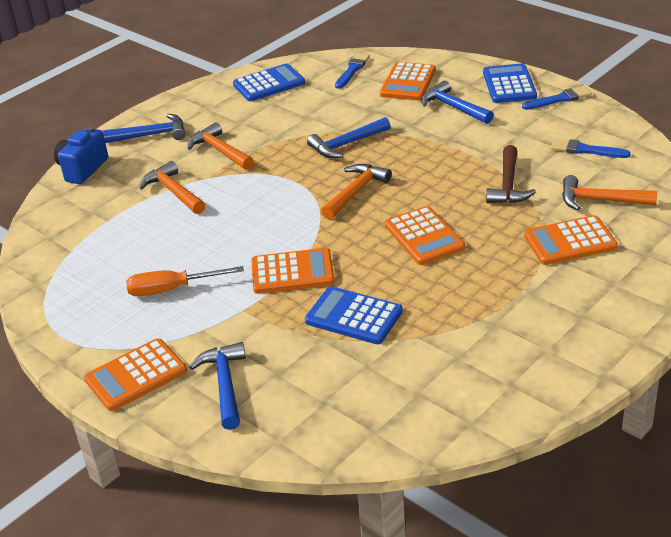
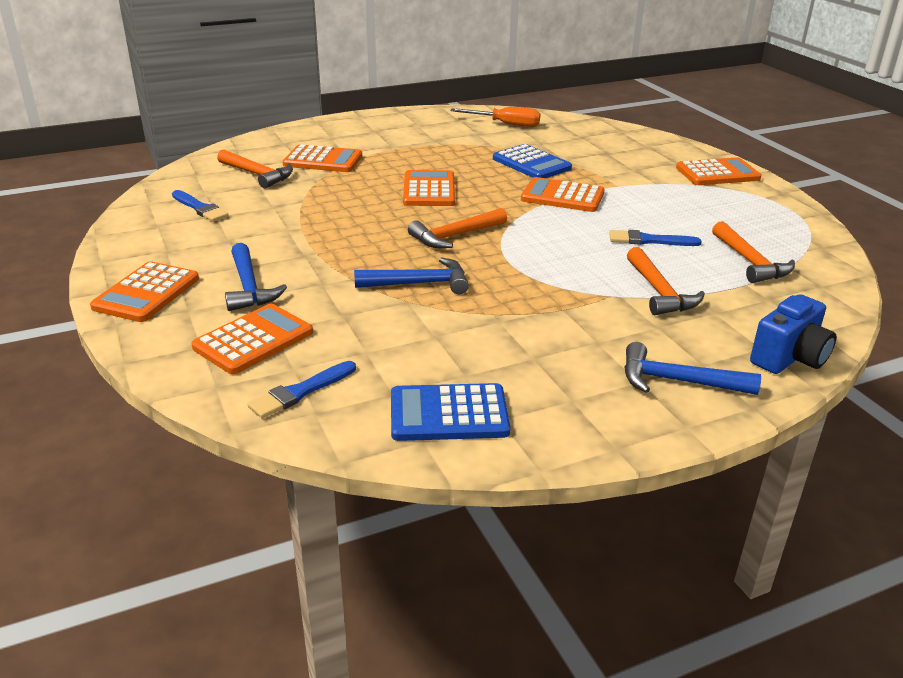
camera: 160 degrees left, 5 degrees down
(172, 289) = (678, 211): orange screwdriver -> orange screwdriver (505, 124)
(220, 151) = (581, 324): orange hammer -> orange hammer (750, 262)
(225, 385) = (648, 156): blue hammer -> none
(508, 185) = (310, 203): brown hammer -> none
(509, 84) = (146, 293): blue calculator -> orange calculator
(559, 99) = (130, 258): blue brush -> blue brush (649, 240)

